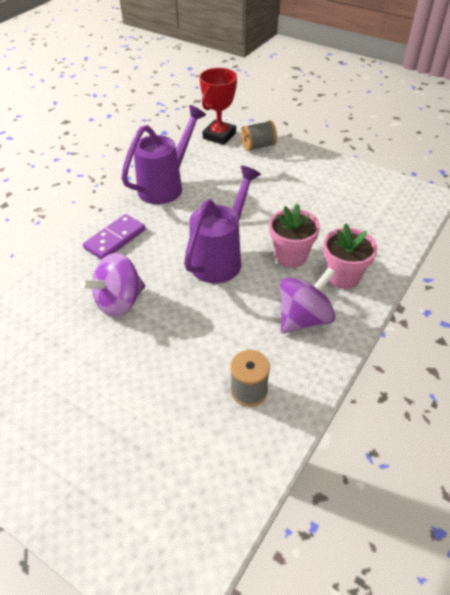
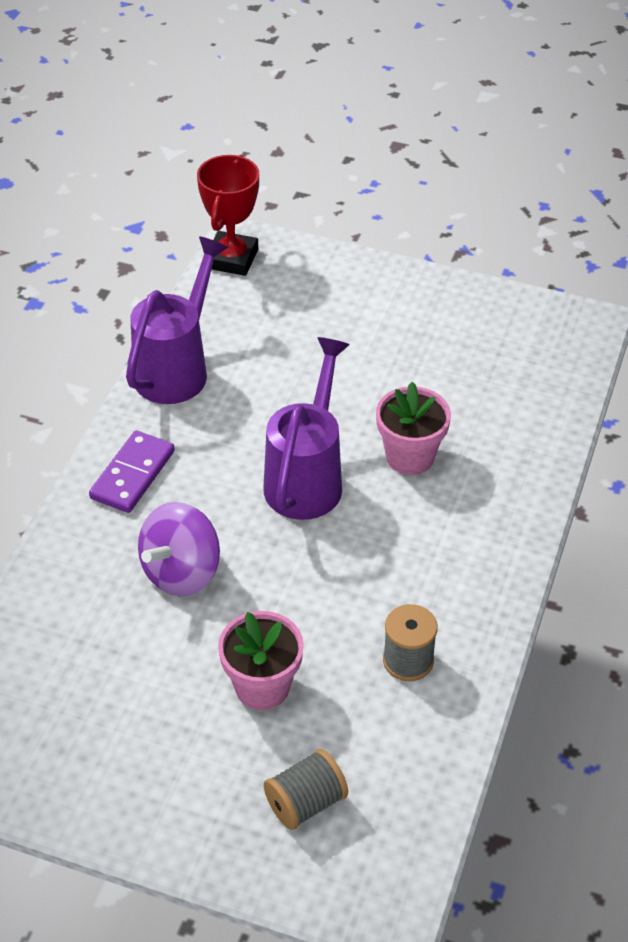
camera: 15 degrees left, 0 degrees up
(258, 146) = (303, 270): grey spool -> grey spool (305, 803)
(304, 318) = (454, 548): purple spinning top -> none
(343, 276) = (493, 475): pink flower pot -> pink flower pot (262, 686)

